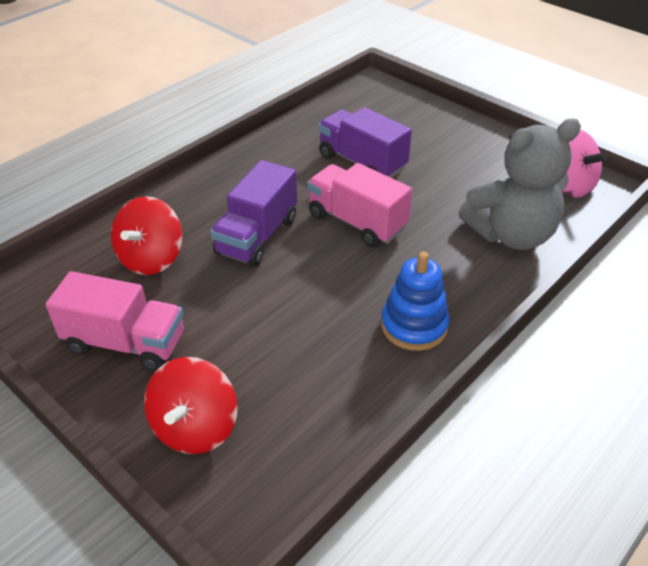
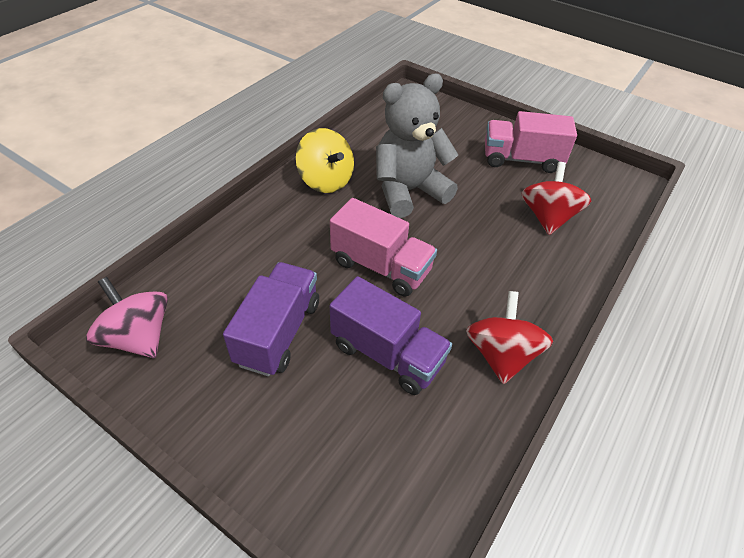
camera: 170 degrees right, 5 degrees up
(195, 427) = (451, 123): red spinning top -> red spinning top (501, 355)
(257, 236) = (470, 244): purple truck -> purple truck (278, 332)
(414, 326) = (326, 180): blue stacking toy -> yellow spinning top
(511, 234) = (229, 263): grey teddy bear -> grey teddy bear (408, 191)

